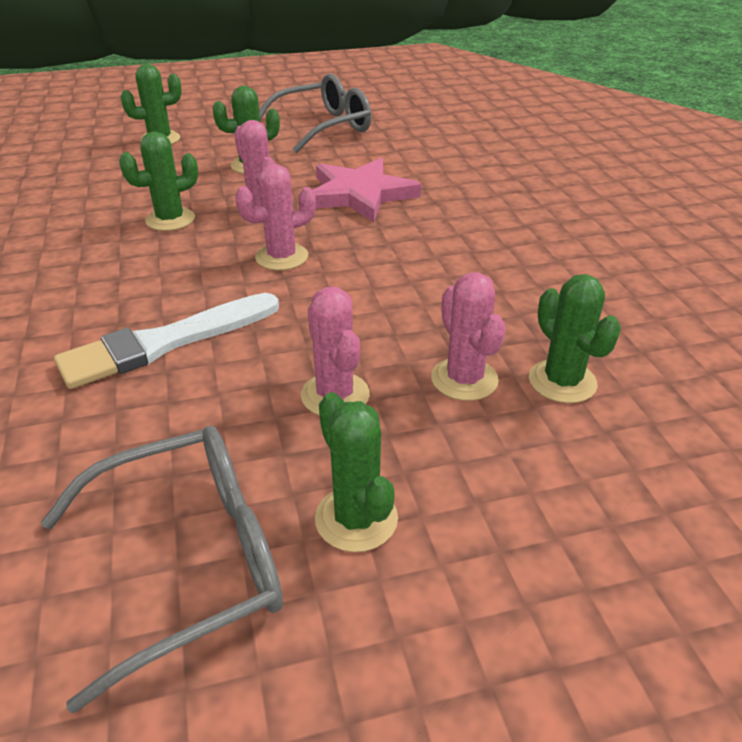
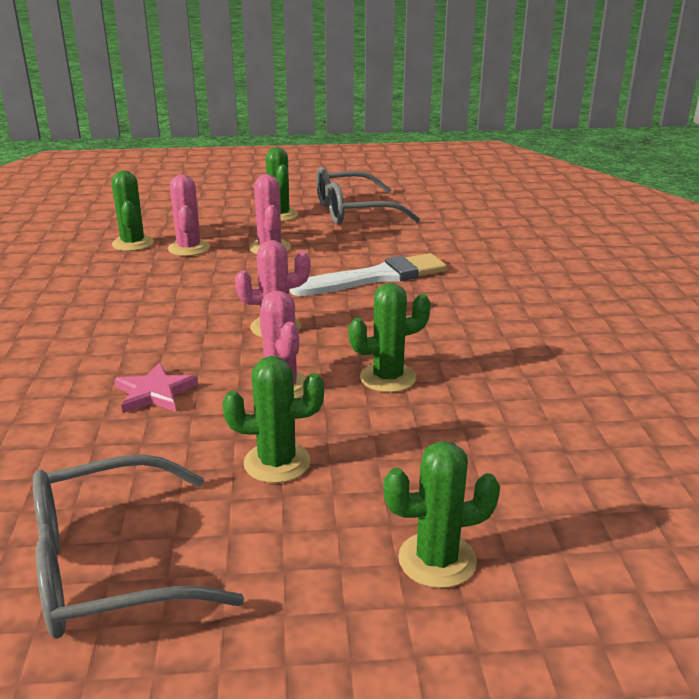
camera: 170 degrees left, 10 degrees down
(359, 194) = (155, 392): pink star -> pink star, size x0.56

